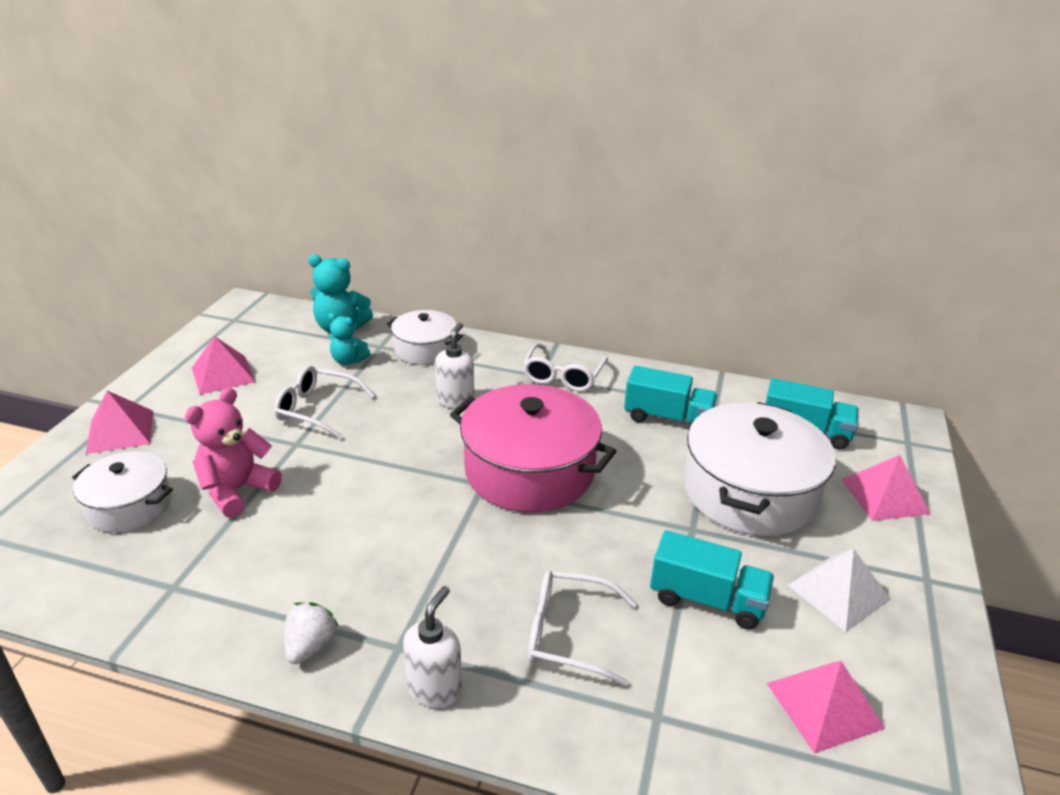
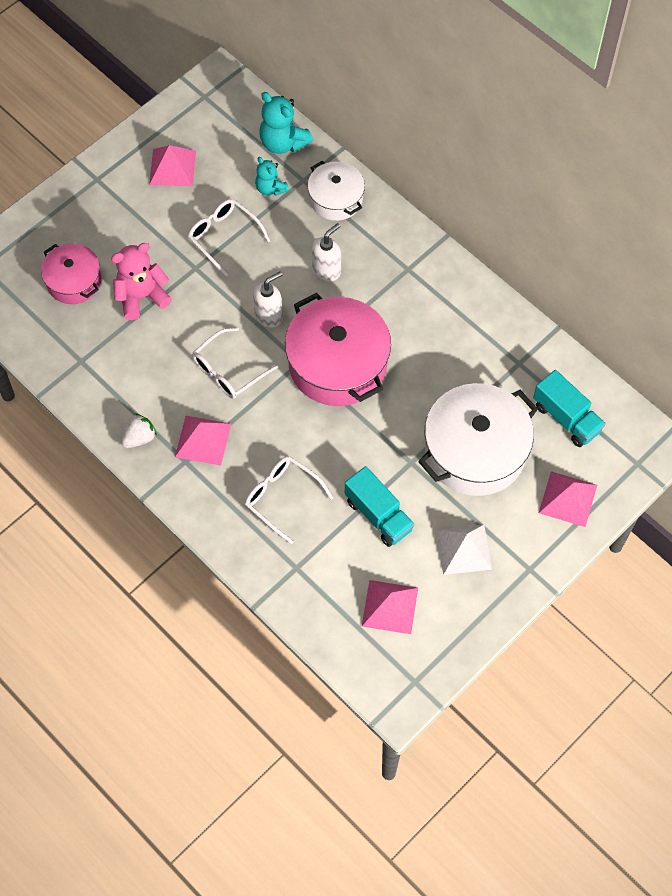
camera: 30 degrees right, 30 degrees up
(120, 431) = (86, 204): pink pyramid -> pink pyramid (203, 440)
(129, 506) = (74, 281): white pot -> pink pot
(435, 688) = (191, 495): white soap dispenser -> white soap dispenser (269, 315)
(563, 376) = (425, 277): white glasses -> white glasses (228, 371)
(667, 418) = (473, 358): turquoise truck -> none

